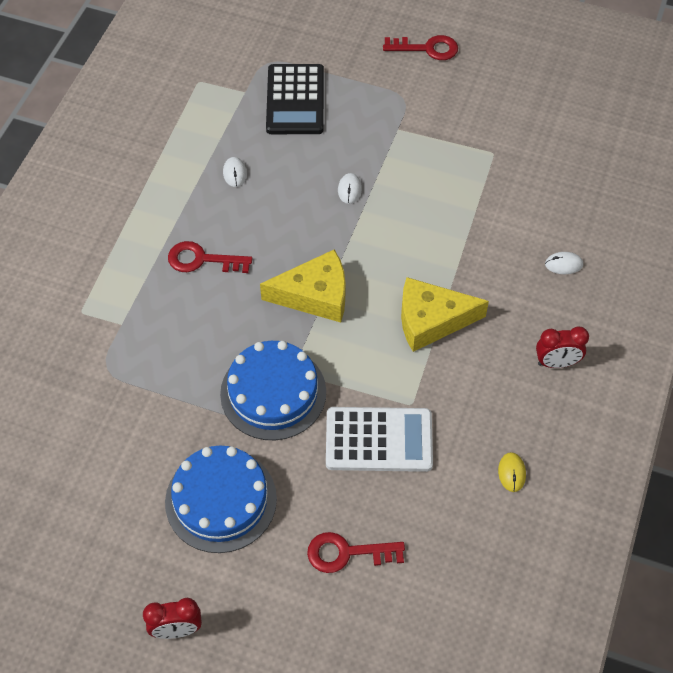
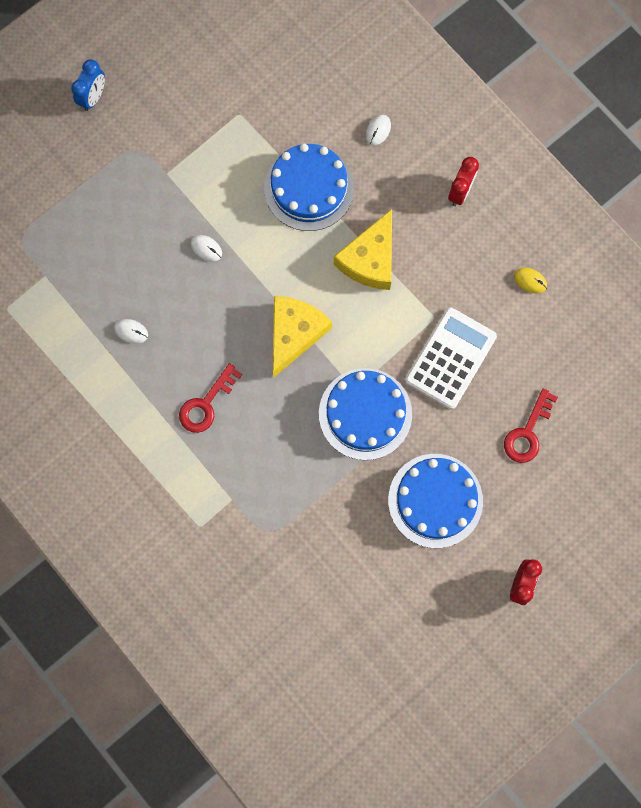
camera: 60 degrees left, 20 degrees up
(295, 100) = (81, 239): black calculator -> none
(427, 48) = (93, 97): red key -> blue clock
(465, 238) = (309, 188): none -> blue cake

